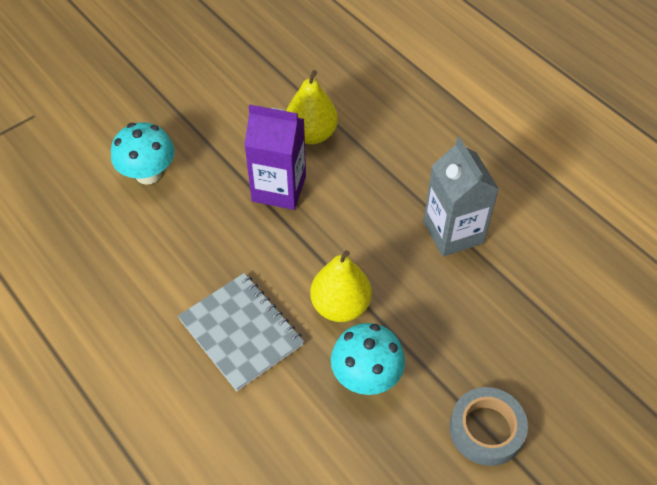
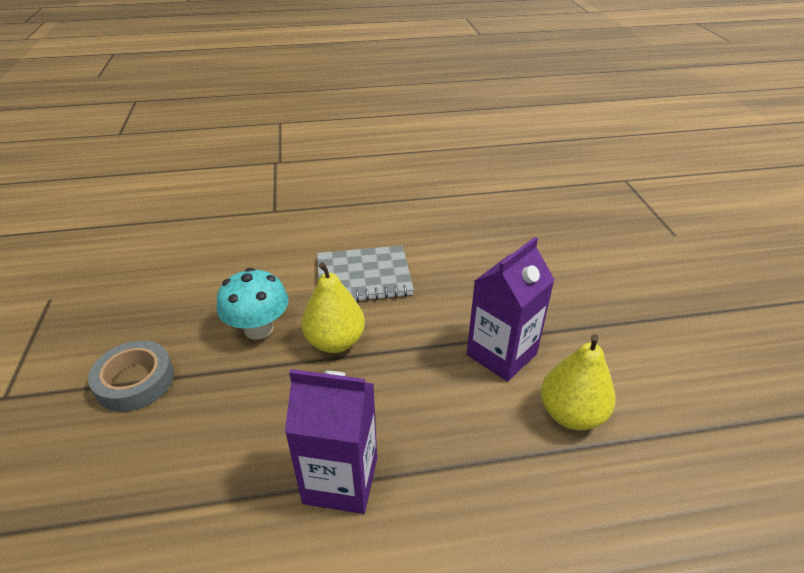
camera: 120 degrees right, 15 degrees down
(148, 174) = (569, 277): turquoise mushroom -> none
(453, 232) = (340, 480): grey carton -> purple carton

